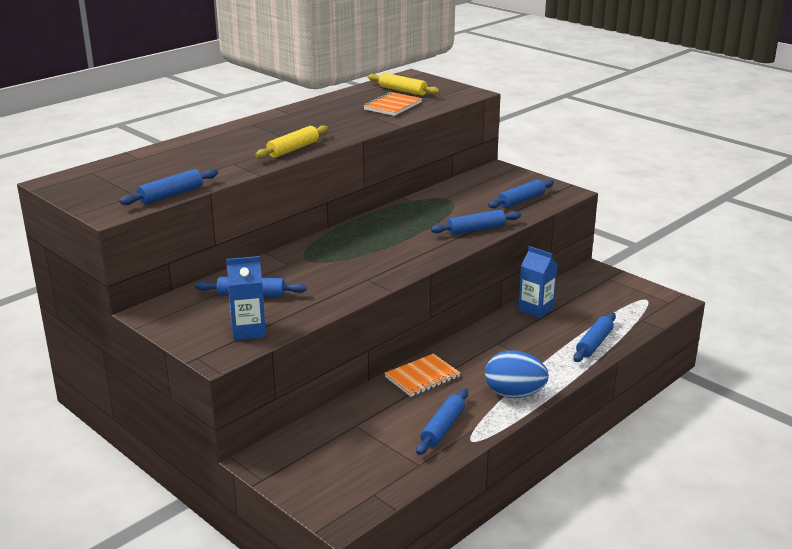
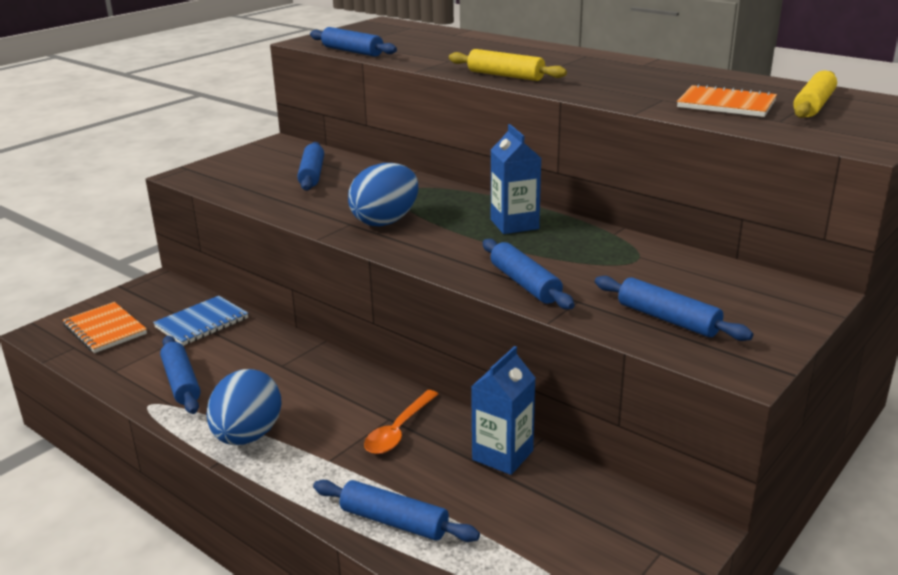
camera: 85 degrees right, 0 degrees up
(248, 330) = (233, 181): blue carton -> blue carton (514, 224)
(348, 426) = (202, 323): none -> blue notebook
(367, 266) = (385, 221): none -> blue egg
(422, 377) = (298, 362): orange notebook -> orange notebook (105, 330)
(443, 428) = (181, 382): blue rolling pin -> blue rolling pin turned 45 degrees clockwise
(510, 340) = (398, 430): none -> orange spoon

